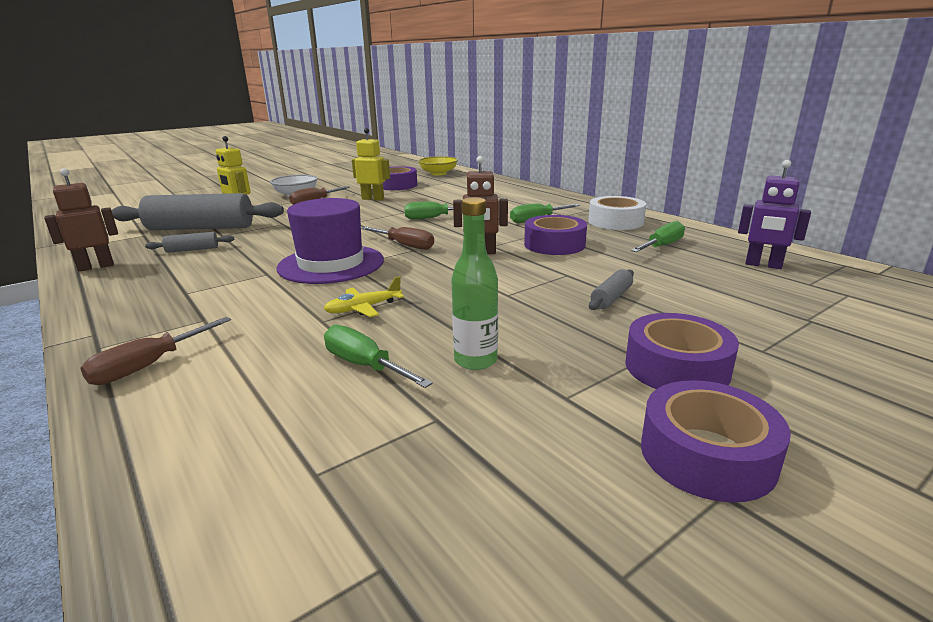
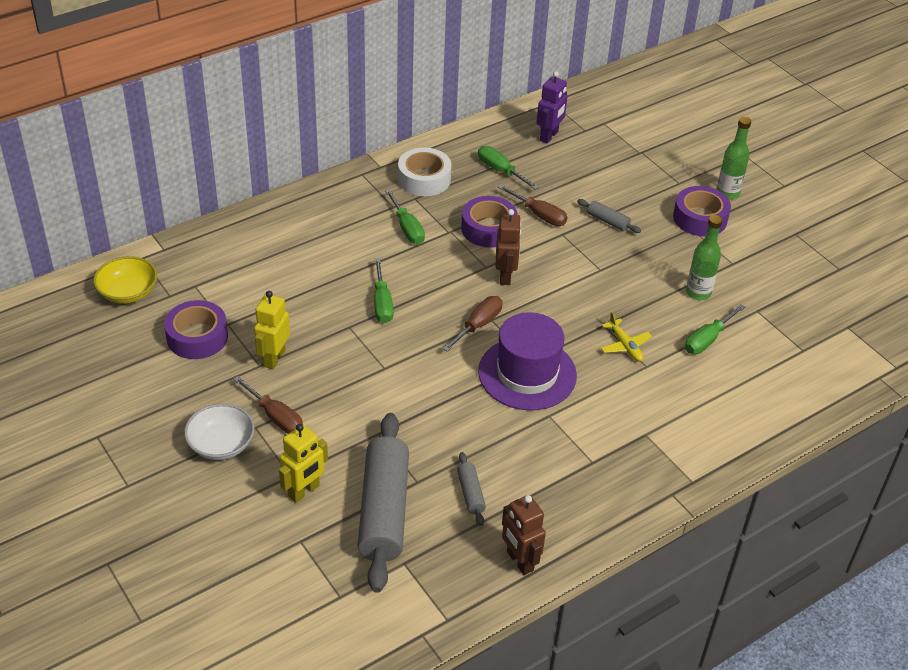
camera: 90 degrees left, 20 degrees up
(149, 366) = (715, 443): brown screwdriver -> brown screwdriver (539, 215)
(707, 455) = (772, 230): purple tape -> none
(788, 400) = (727, 193): none -> green bottle

